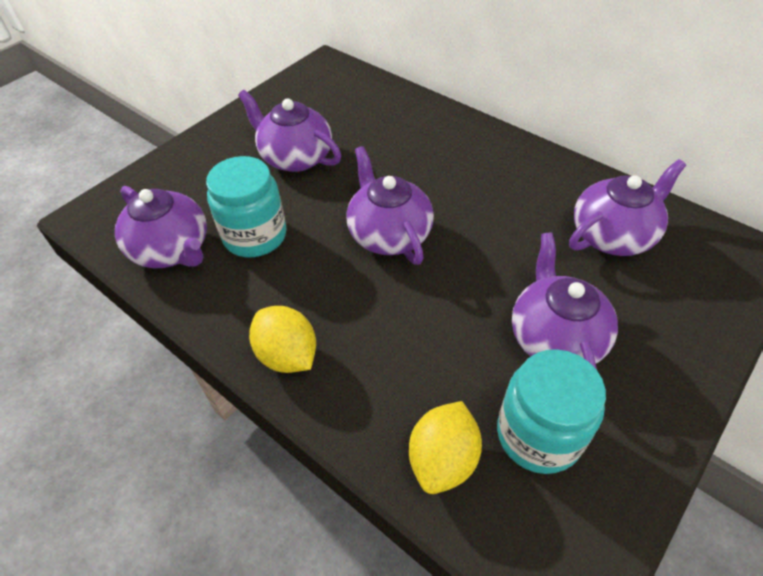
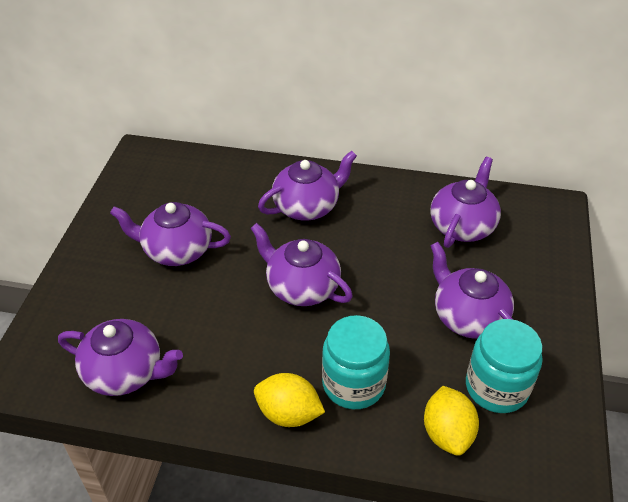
camera: 30 degrees left, 5 degrees down
(255, 236) = (191, 331): turquoise jar -> turquoise jar (353, 384)
(449, 158) = (307, 206): none -> purple teapot

